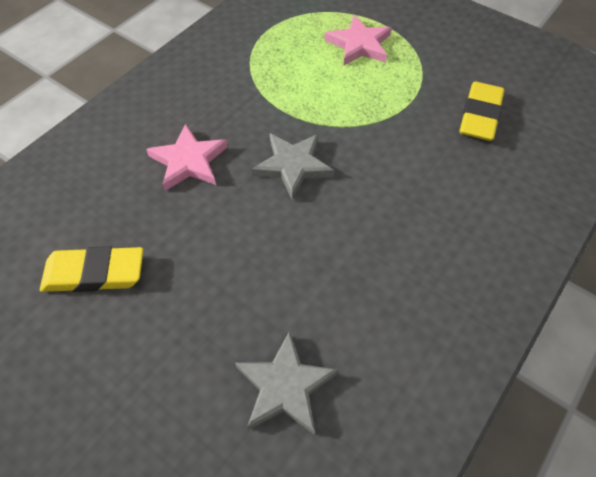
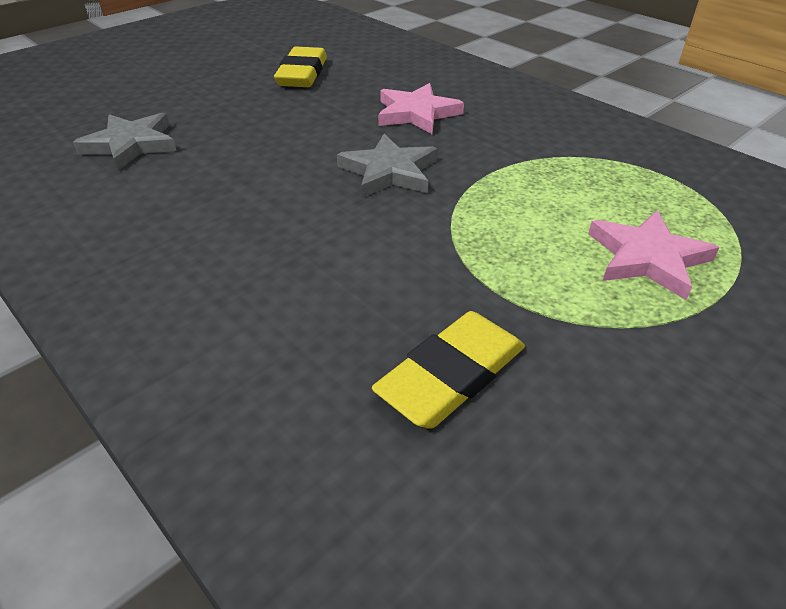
camera: 100 degrees right, 15 degrees down
(480, 115) = (451, 375): yellow eraser -> yellow eraser turned 75 degrees counterclockwise

